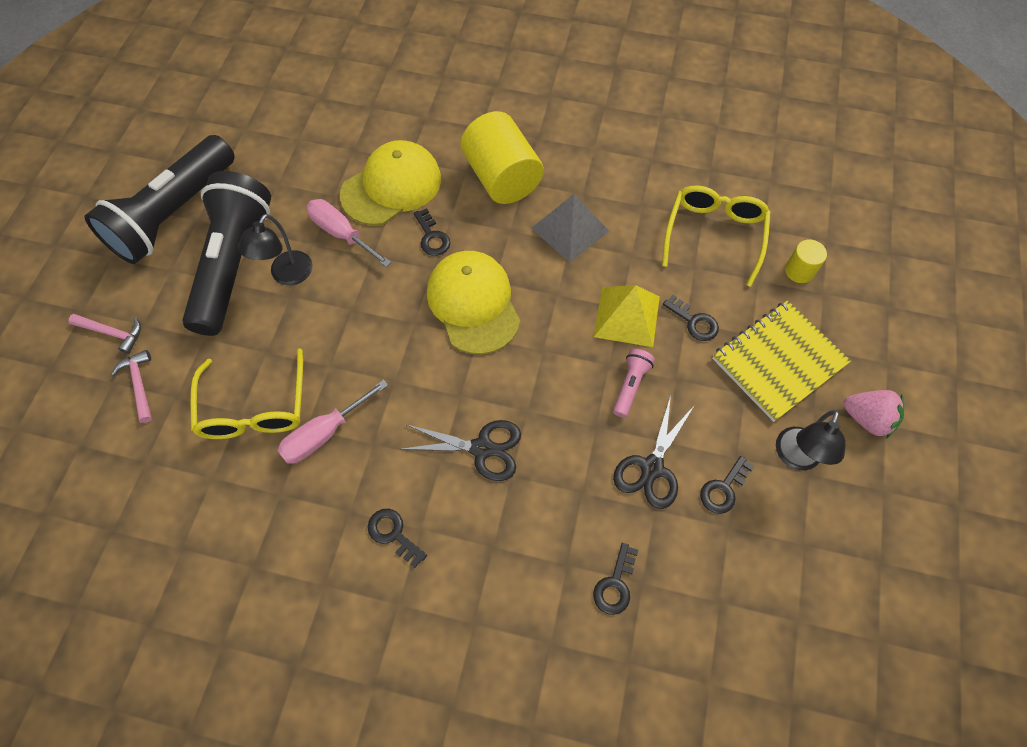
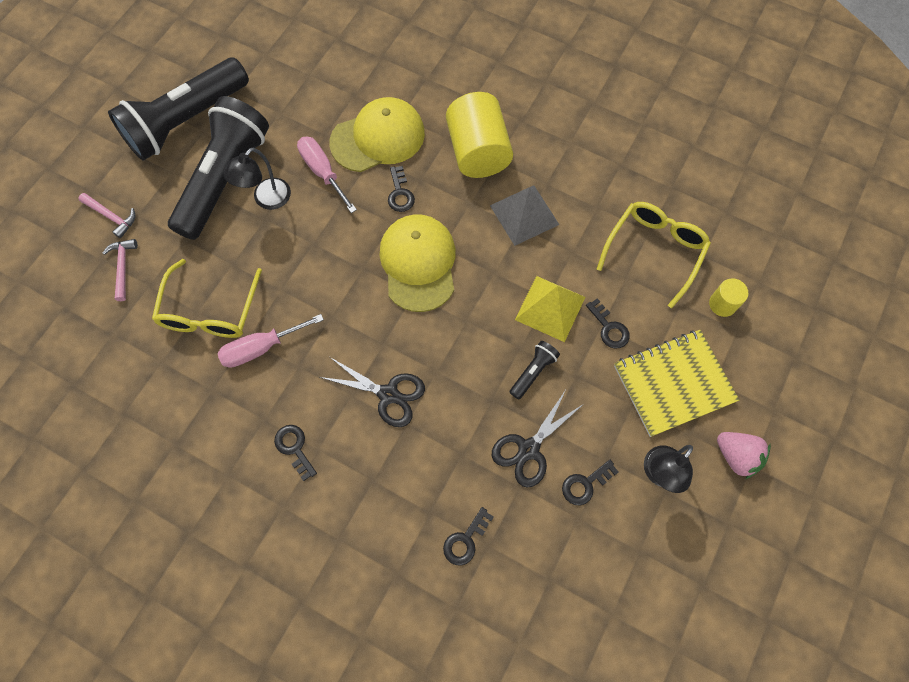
camera: 15 degrees right, 5 degrees up
(630, 385) = (533, 372): pink flashlight -> black flashlight

